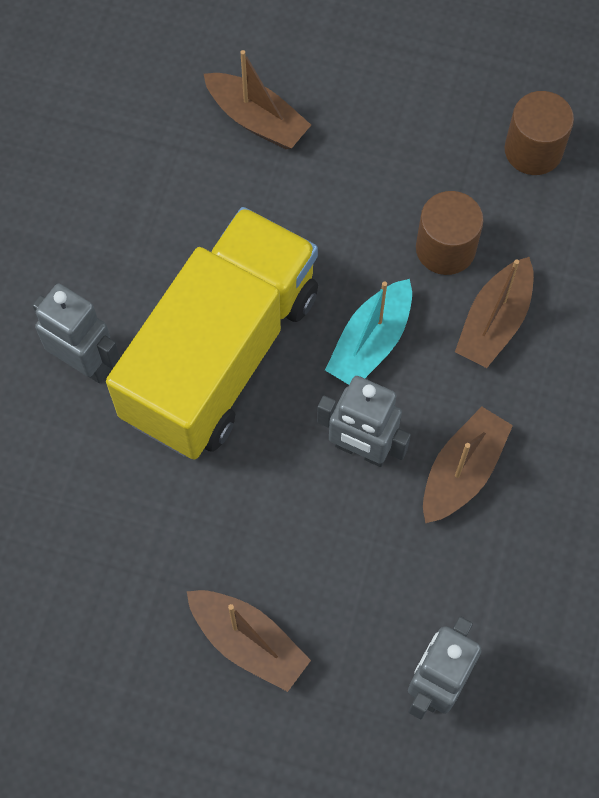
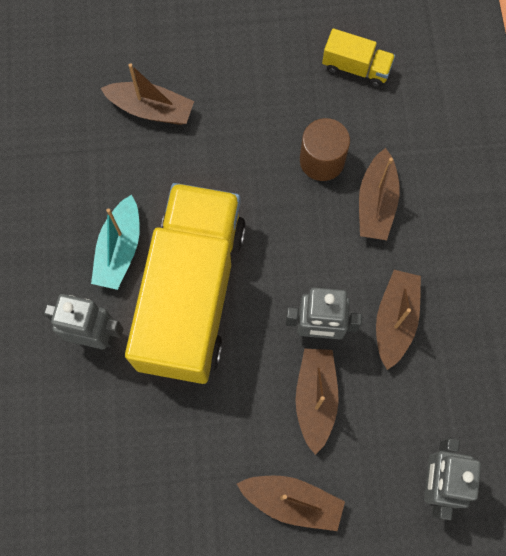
camera: 20 degrees left, 5 degrees up
(325, 530) = (315, 398): none -> brown boat
(371, 342) = (295, 248): turquoise boat -> turquoise boat (119, 249)
(533, 150) = (356, 68): brown cylinder -> yellow truck

